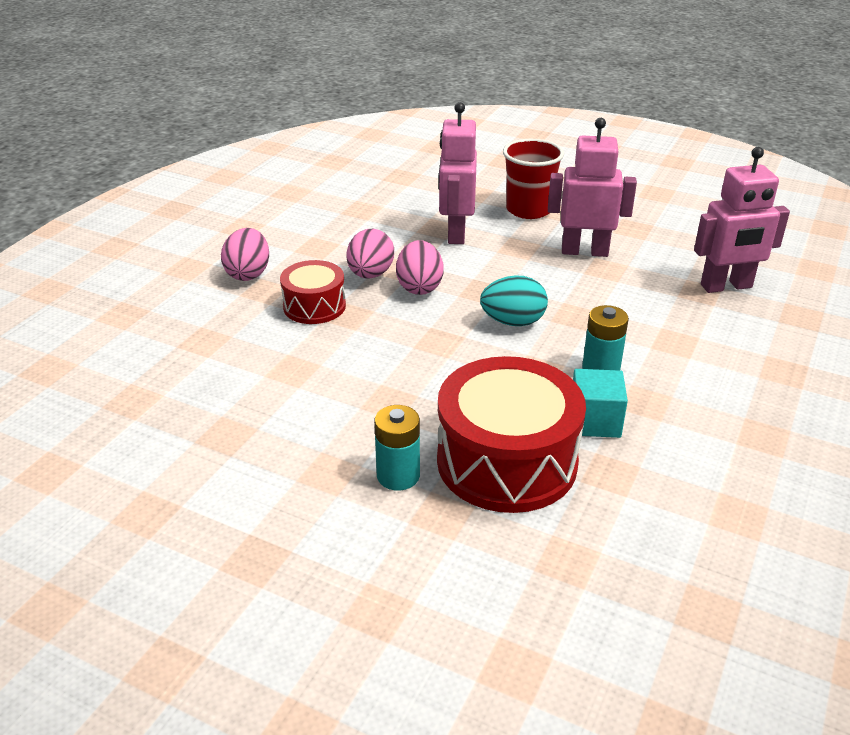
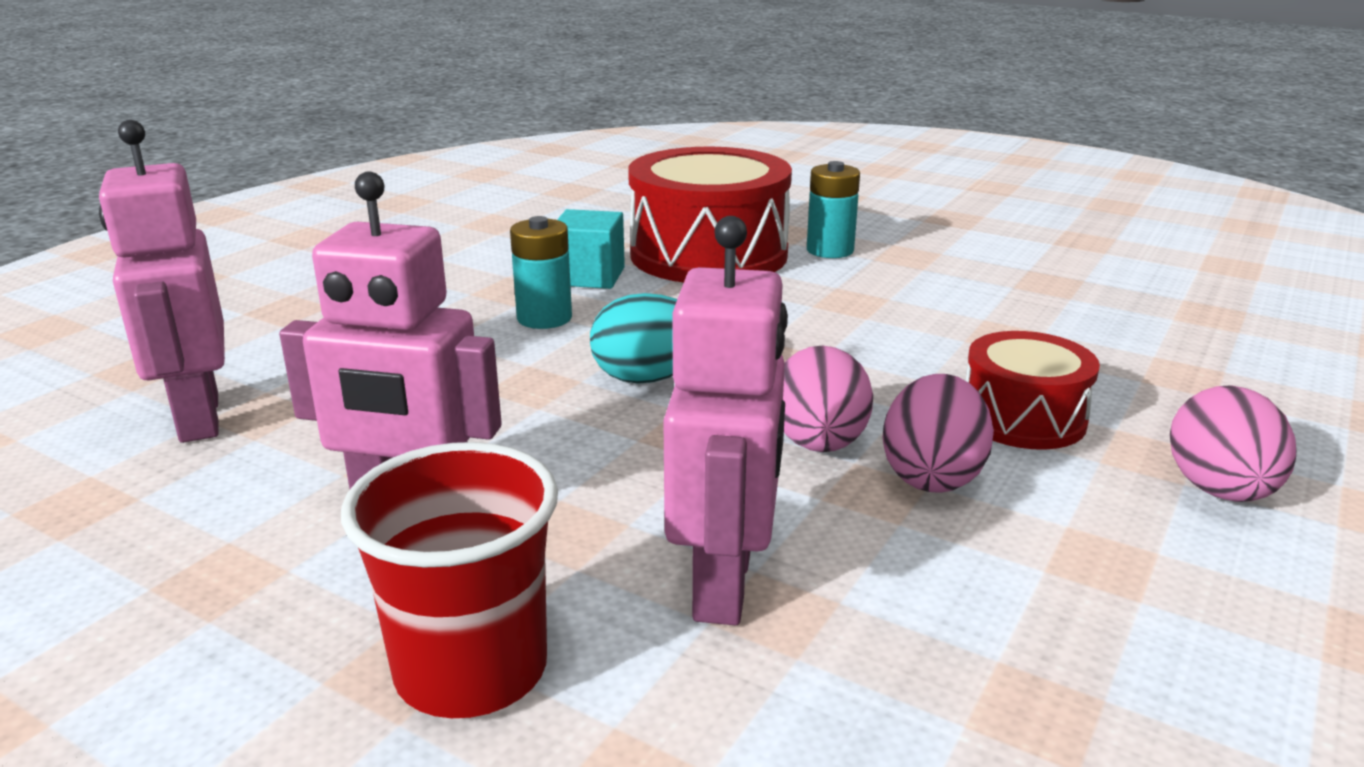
camera: 175 degrees left, 10 degrees down
(726, 286) = (198, 418): pink robot -> pink robot turned 105 degrees counterclockwise

